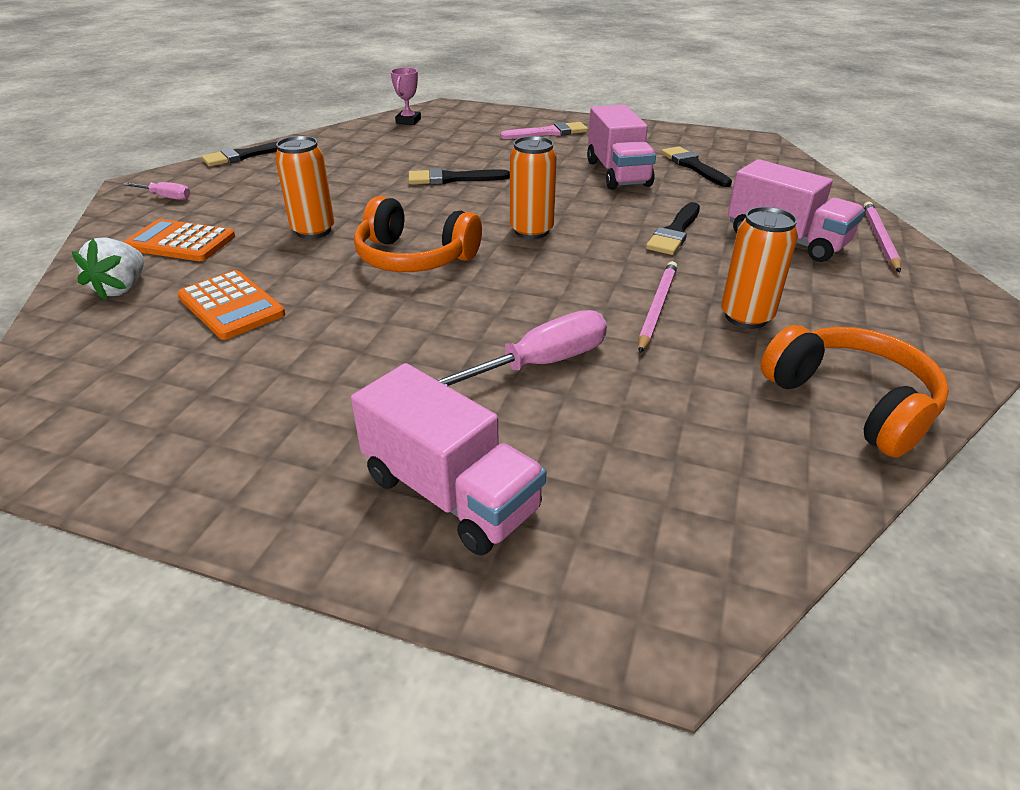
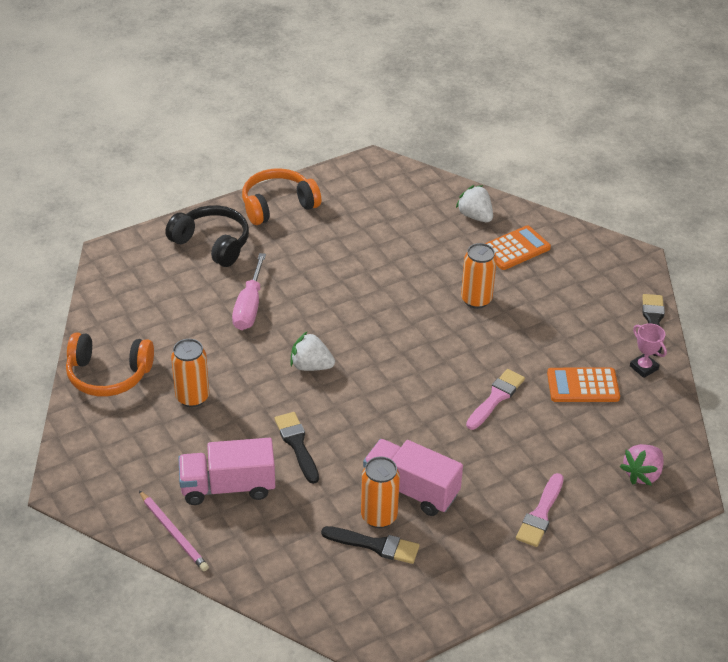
camera: 130 degrees right, 5 degrees up
(165, 197) = (598, 263): pink screwdriver -> none
(231, 306) = (415, 242): orange calculator -> orange calculator (583, 386)
(408, 121) = (660, 445): pink trophy -> pink trophy (643, 368)
(414, 258) = (395, 320): orange headphones -> orange headphones (278, 205)
(449, 119) = (642, 474): none -> pink strawberry
(450, 493) = (212, 244): pink truck -> black headphones
(452, 179) = (496, 398): black brush -> pink brush
(531, 231) = (373, 384): orange can -> orange can (379, 516)
(566, 272) = (311, 366): none -> white strawberry
(657, 308) = (239, 373): pink pencil -> none

